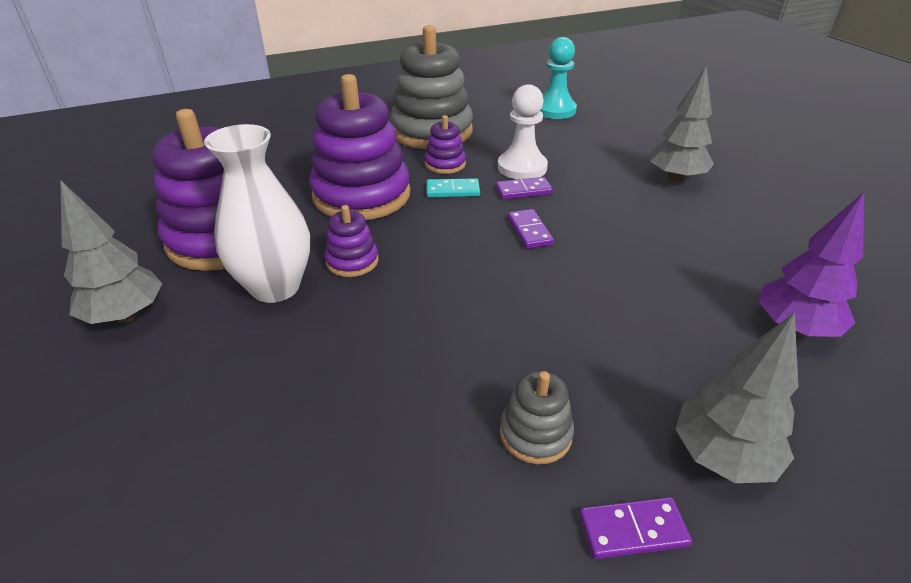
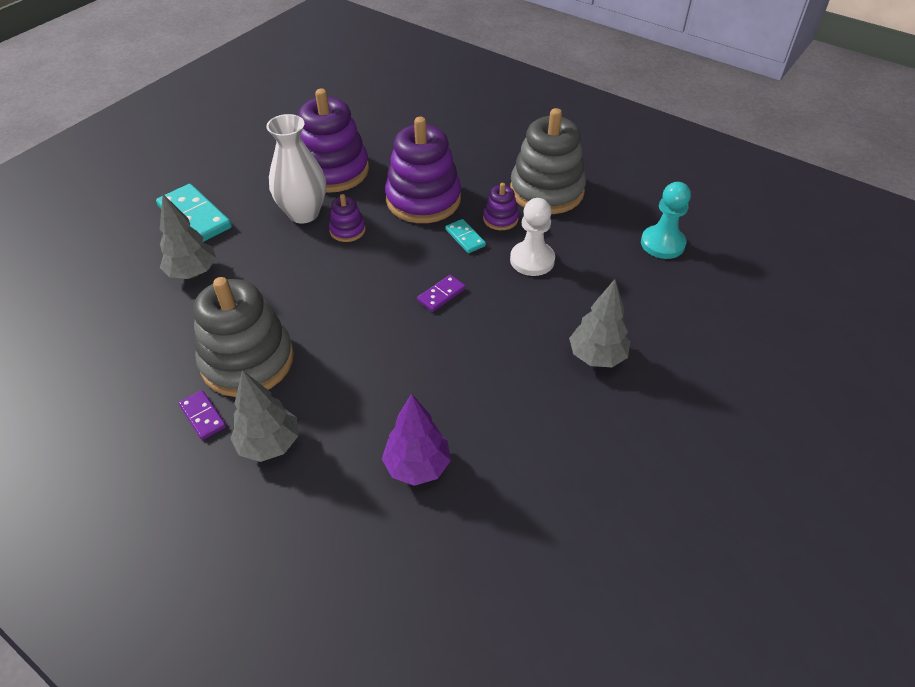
camera: 60 degrees right, 10 degrees up
(126, 315) = (249, 177): grey tree -> grey tree (193, 273)
(134, 407) = (194, 217): none -> turquoise domino
(523, 191) = (496, 273): purple domino -> none
(535, 434) = (247, 361): grey stacking toy -> grey stacking toy, size x2.17

